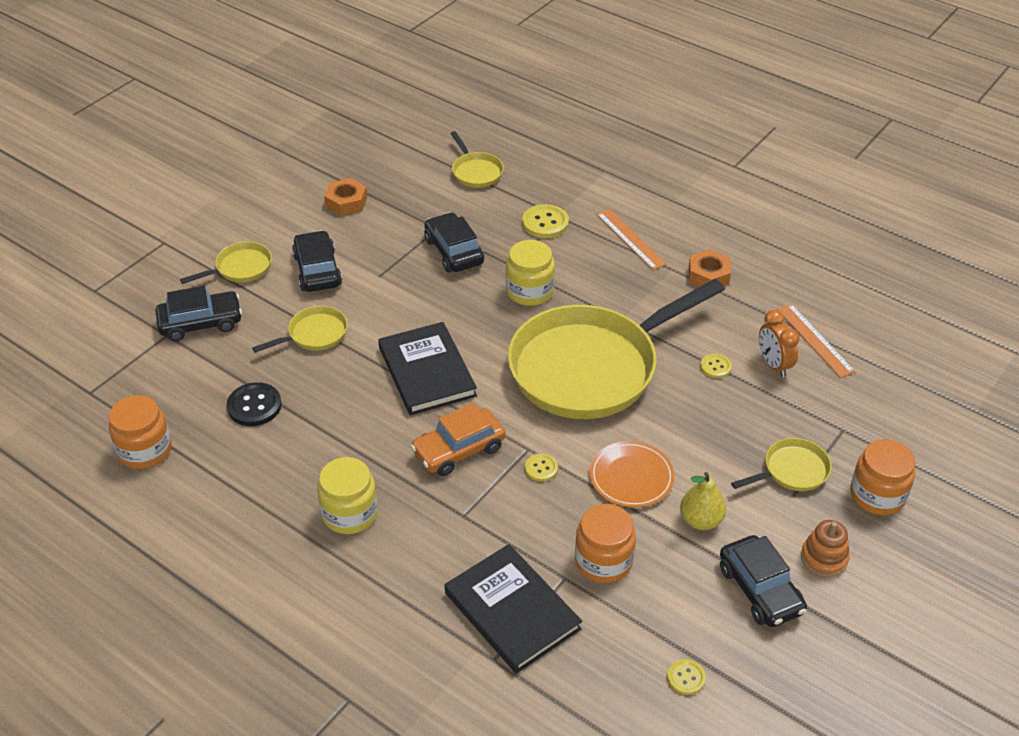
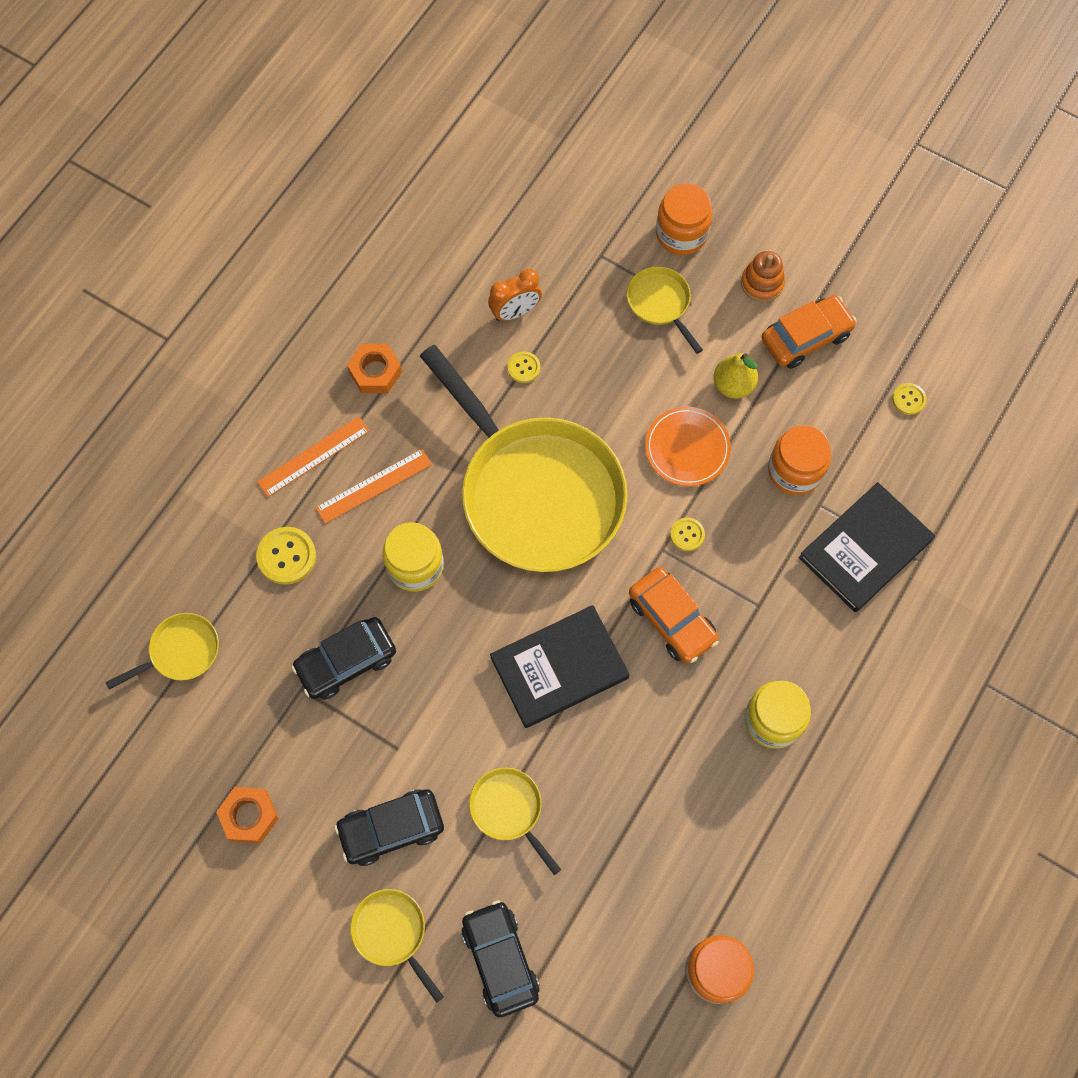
camera: 95 degrees left, 25 degrees up
(254, 406) = (633, 857): black button -> none
(760, 590) = (806, 337): black car -> orange car
(815, 340) = (474, 271): orange ruler -> orange ruler (374, 486)

